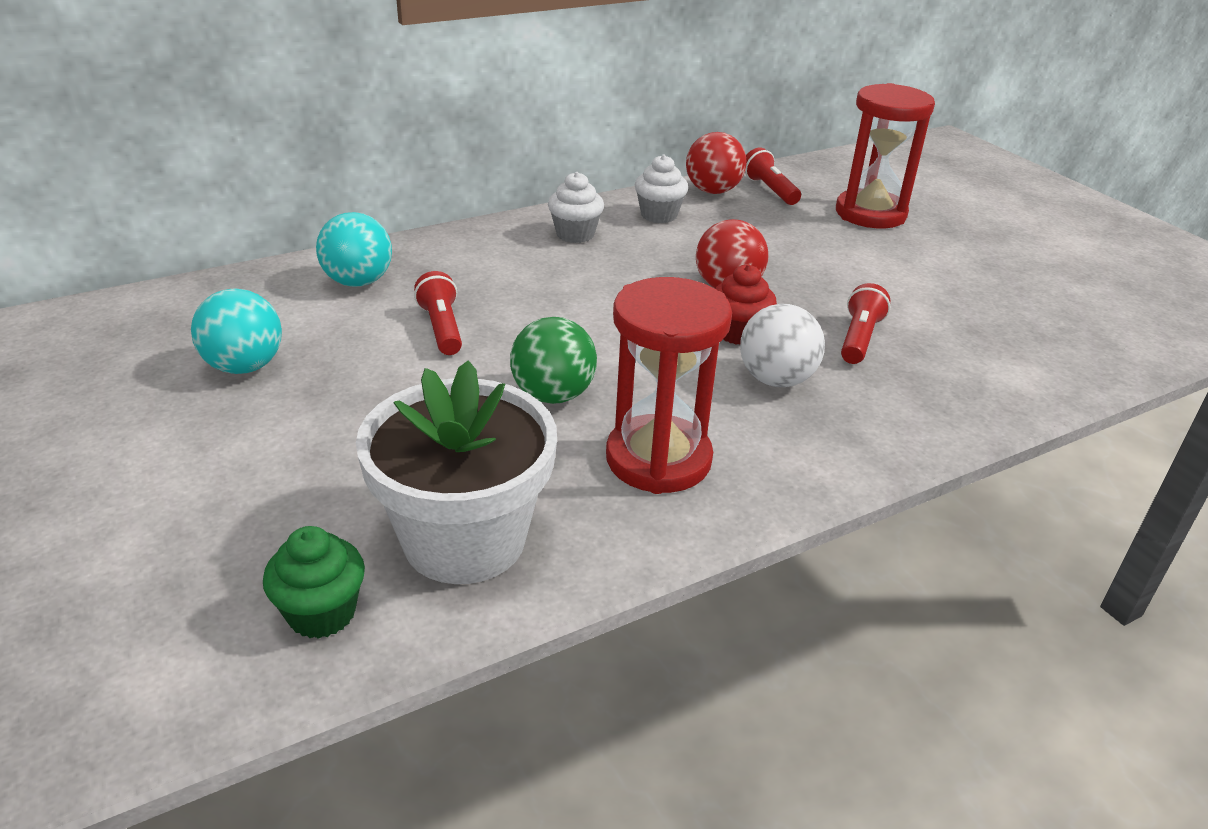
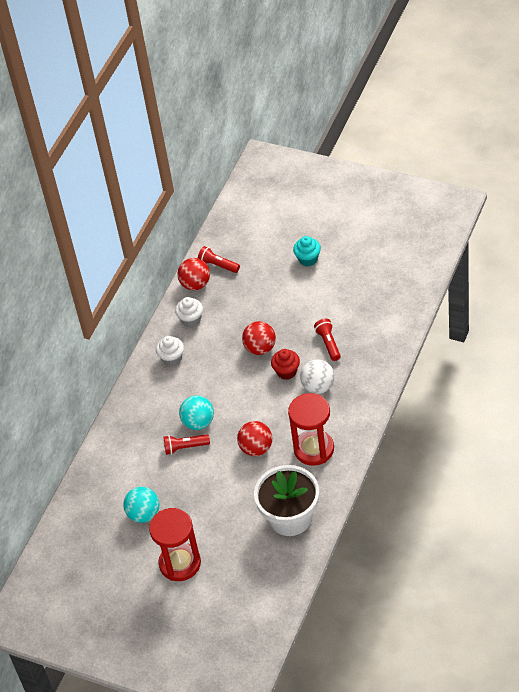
camera: 30 degrees left, 15 degrees up
(322, 613) = (280, 564): green cupcake -> none
(358, 282) = (125, 448): turquoise ball -> turquoise ball (198, 422)
(442, 328) = (185, 447): red flashlight -> red flashlight turned 45 degrees counterclockwise
(553, 395) = (256, 448): green ball -> red ball
(870, 214) = (273, 253): red hourglass -> red hourglass (180, 563)
(924, 241) = (308, 259): none -> turquoise cupcake

